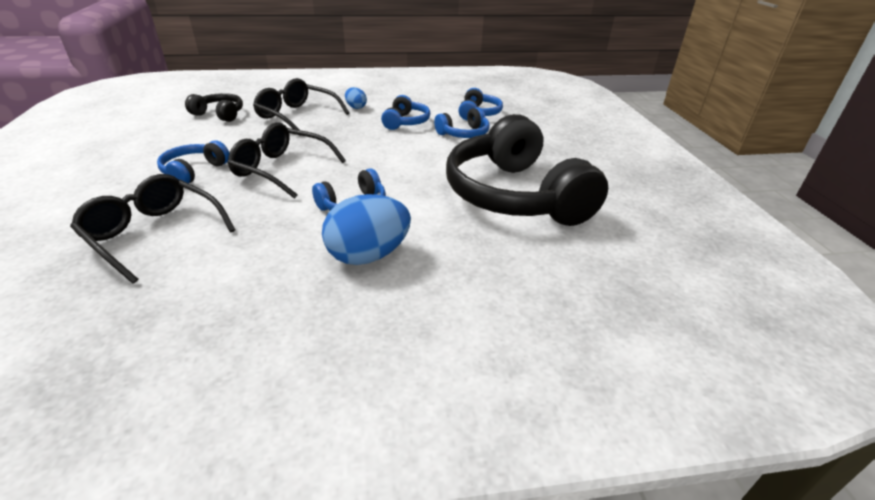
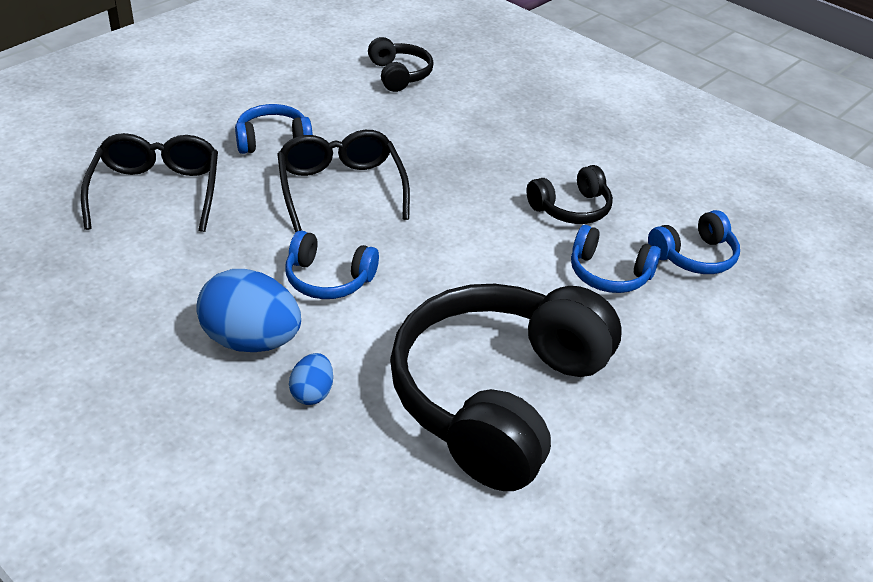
camera: 50 degrees right, 5 degrees up
(297, 116) = (468, 122): black glasses -> none
(356, 107) = (553, 148): blue egg -> blue egg (312, 393)
(406, 122) = (571, 208): blue headphones -> black headphones

